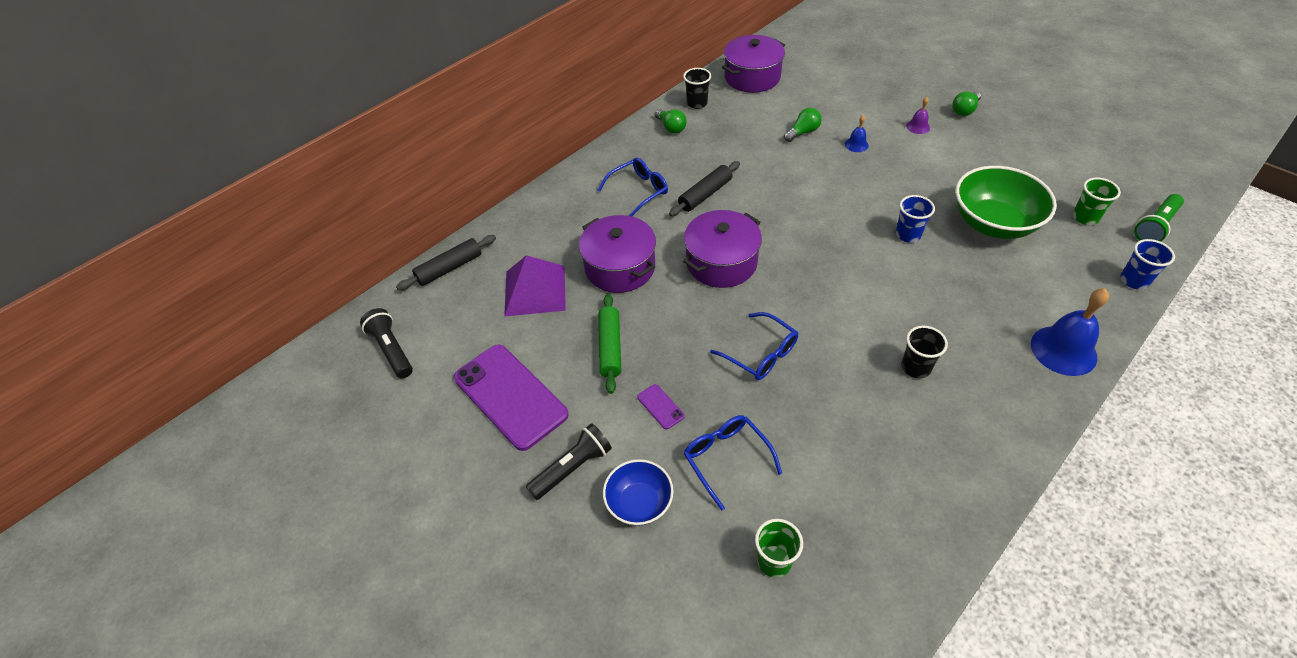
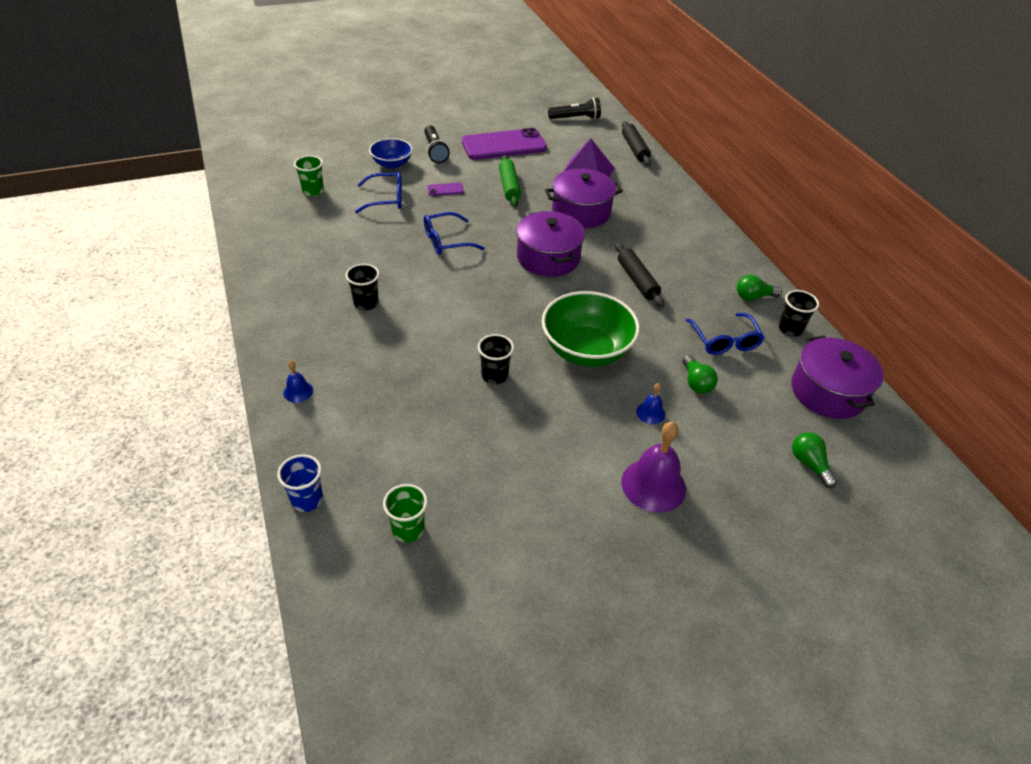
camera: 110 degrees right, 5 degrees down
(610, 347) = (509, 186): green rolling pin -> green rolling pin turned 60 degrees clockwise
(638, 191) = (666, 248): blue glasses -> blue glasses (724, 341)
(908, 235) = (494, 376): blue cup -> black cup
(918, 127) = (653, 485): purple bell -> purple bell, size x2.05
(964, 110) = (662, 555): green light bulb -> green light bulb (809, 464)
(993, 223) = (460, 445): green bowl -> green bowl (586, 350)
(1063, 350) = (298, 391): blue bell -> blue bell, size x0.49
(1155, 226) = (345, 586): green flashlight -> none

